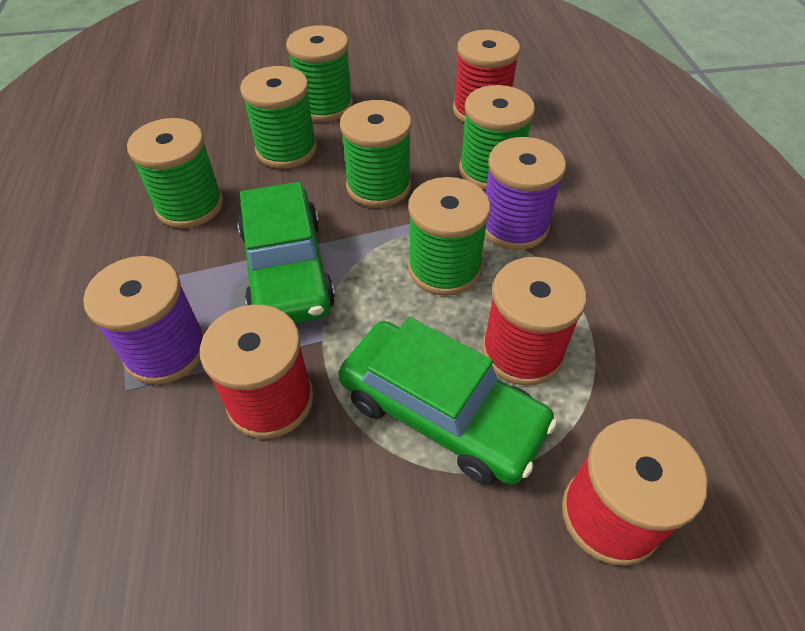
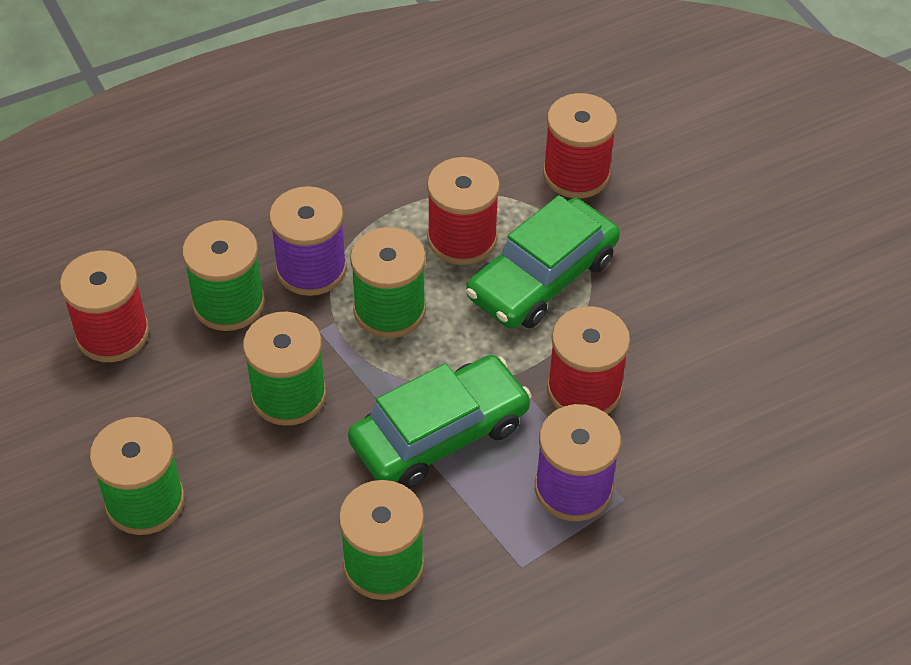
camera: 110 degrees left, 0 degrees up
(286, 150) = (251, 509): green spool -> none
(441, 412) = (542, 277): green car -> green car turned 150 degrees counterclockwise

